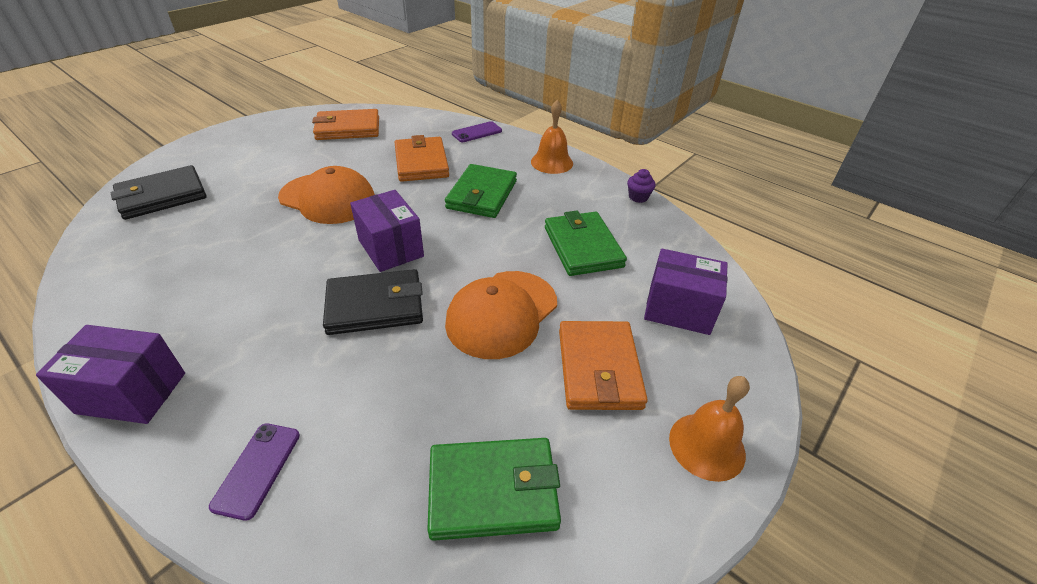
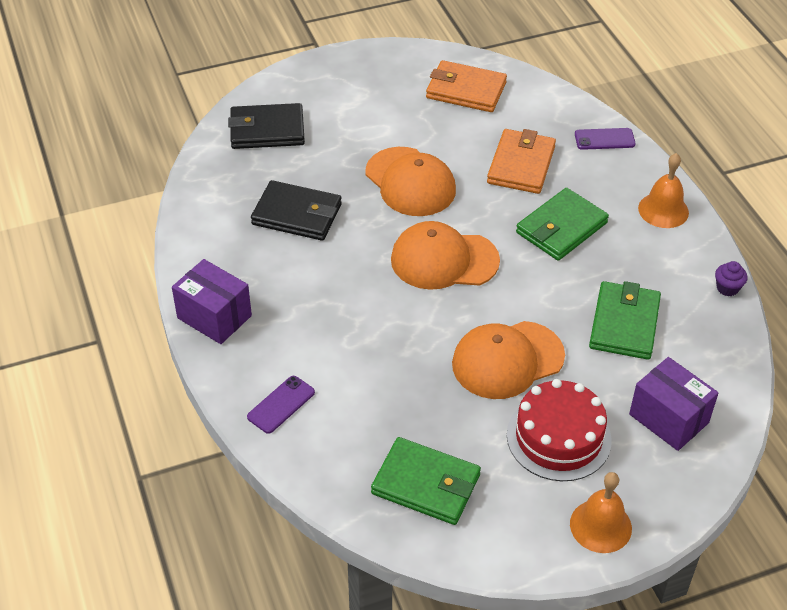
camera: 30 degrees right, 5 degrees up
(375, 306) = (406, 312): black wallet -> black wallet (297, 214)
(390, 248) = (444, 260): purple box -> orange cap
(599, 368) = (558, 437): orange wallet -> red cake

